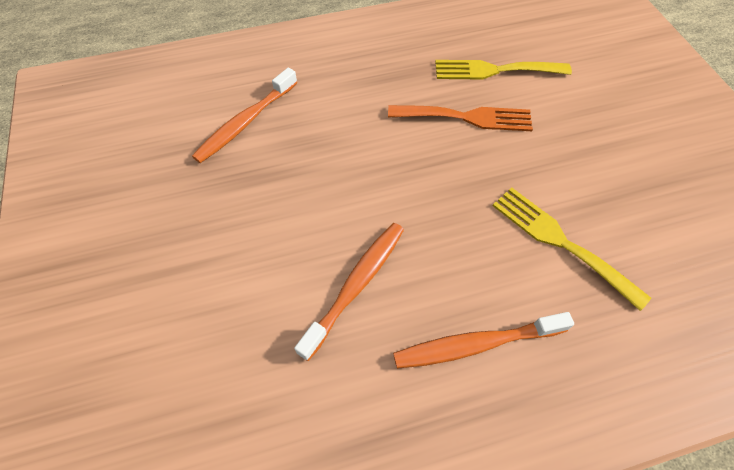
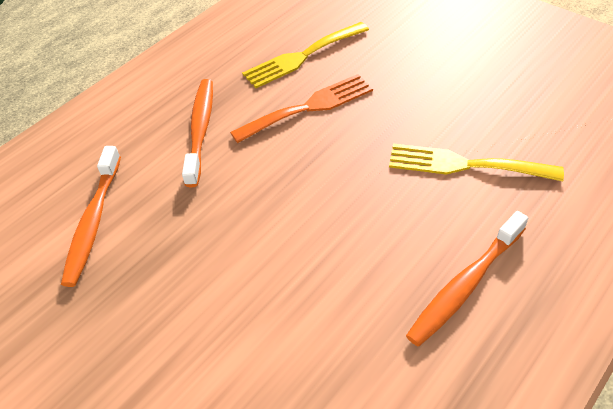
camera: 30 degrees left, 10 degrees down
(355, 286) = (325, 303): orange toothbrush -> orange toothbrush (200, 130)

